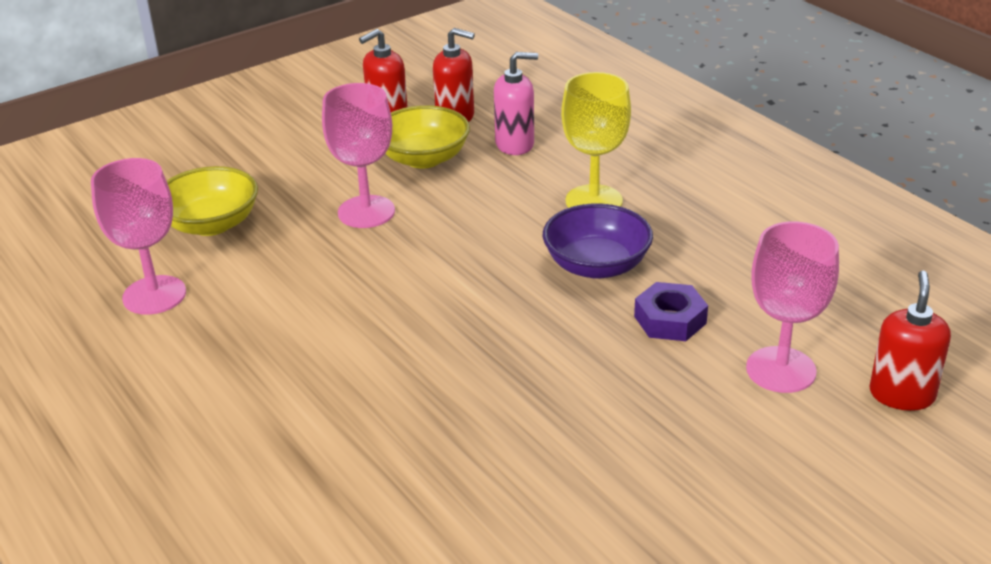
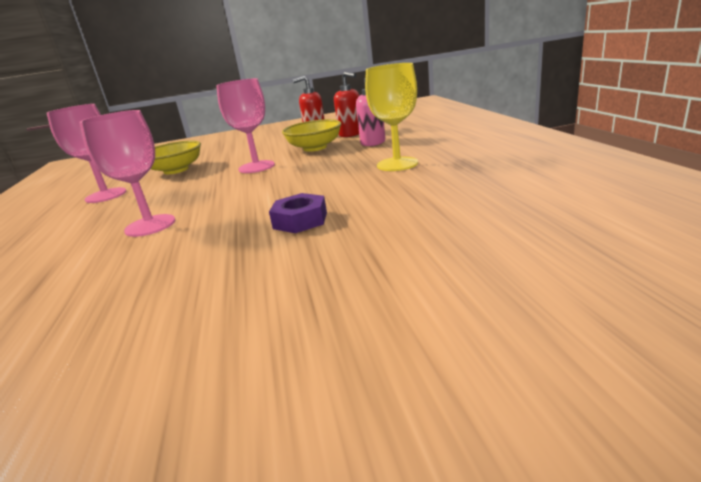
camera: 25 degrees right, 10 degrees down
(596, 265) = (366, 194): purple bowl -> none
(670, 320) = (392, 226): purple nut -> purple nut (300, 220)
(781, 370) = (467, 271): pink goblet -> pink goblet (150, 225)
(901, 394) = (605, 311): red soap dispenser -> none

